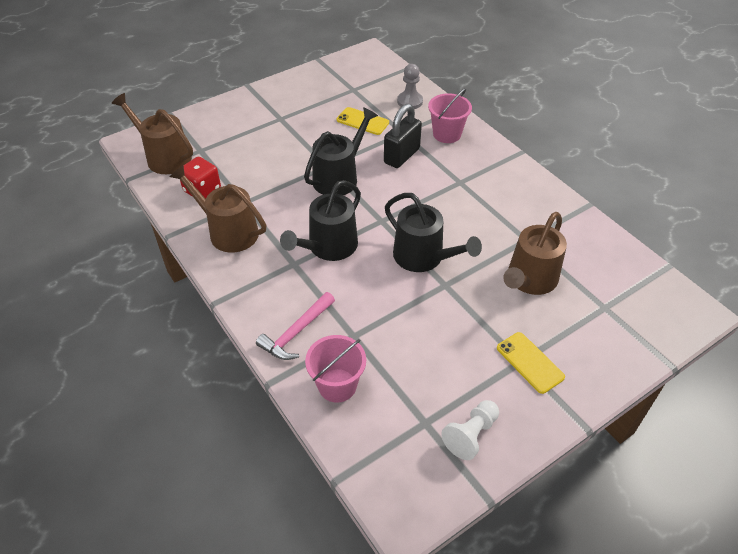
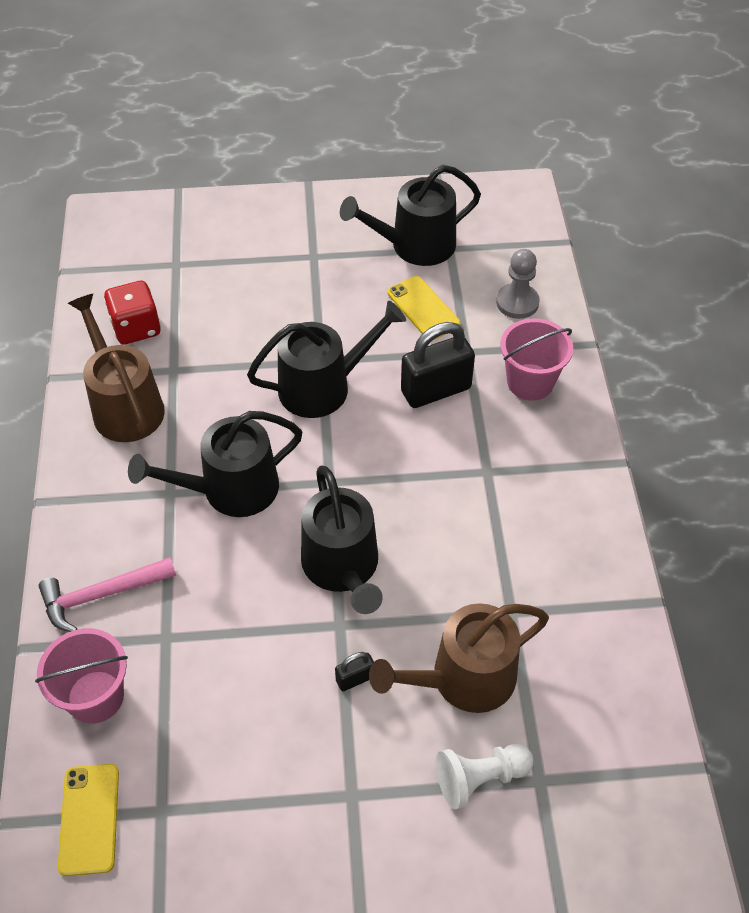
camera: 30 degrees right, 5 degrees up
(165, 157) = (126, 256): brown watering can -> none
(333, 94) = (415, 245): none -> black watering can
(471, 435) = (204, 862): white pawn -> white pawn (480, 778)
(475, 306) = (355, 678): none -> black padlock
(530, 362) = (363, 804): yellow phone -> yellow phone (89, 819)

